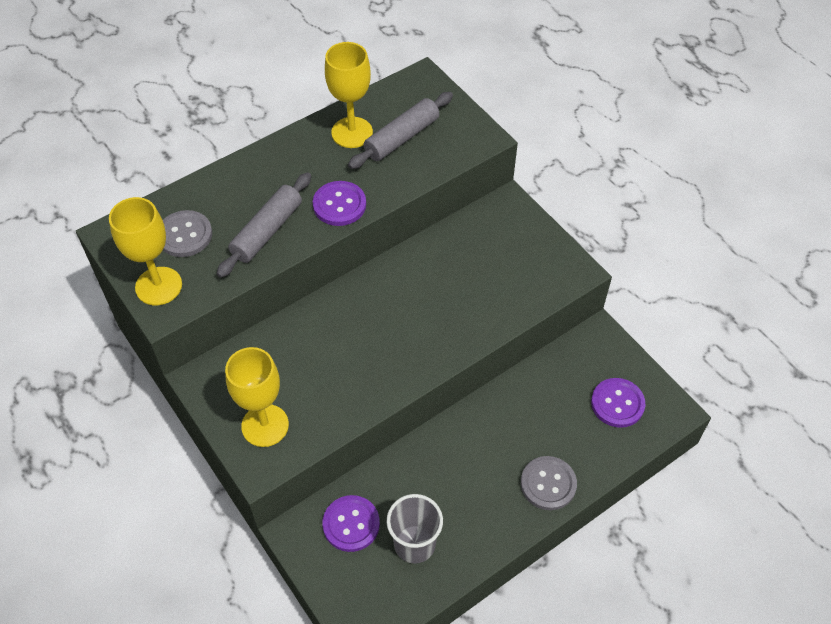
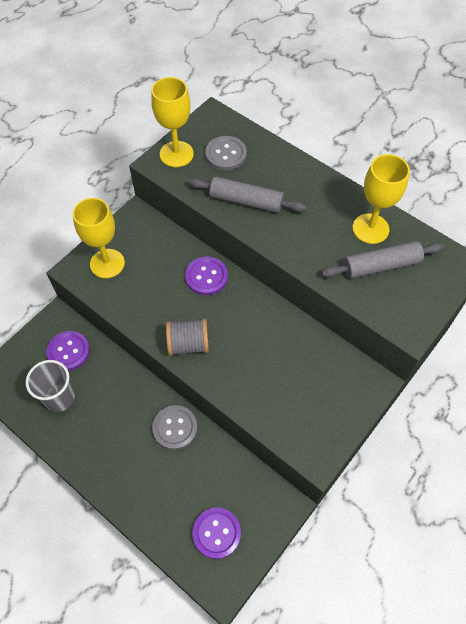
camera: 75 degrees right, 5 degrees up
(339, 205) = (289, 240): purple button -> purple button (206, 277)
(402, 138) = (381, 266): grey rolling pin -> grey rolling pin turned 45 degrees counterclockwise
(413, 357) = (188, 344): none -> grey spool
(548, 484) = (126, 486): grey button -> grey button (175, 428)

